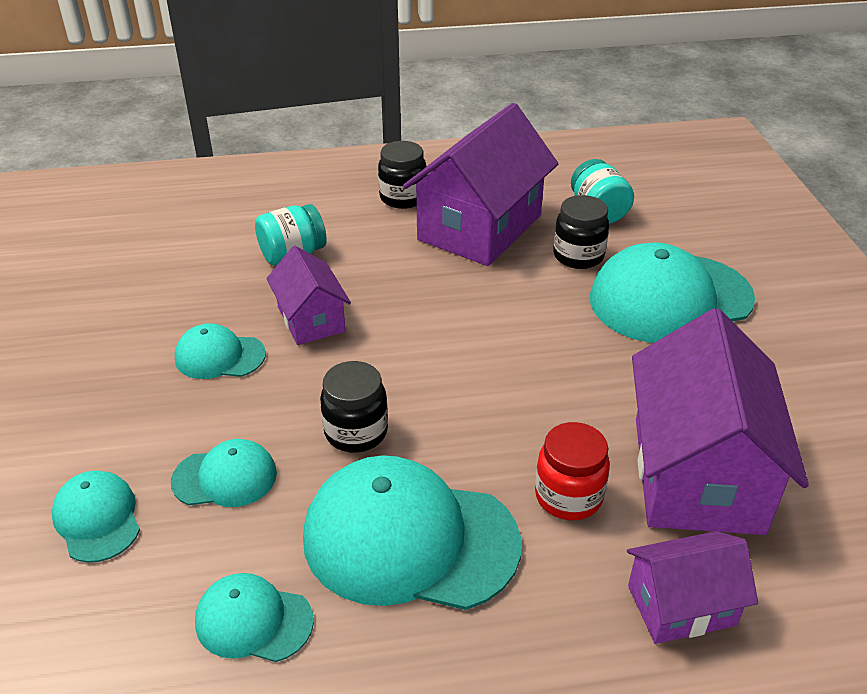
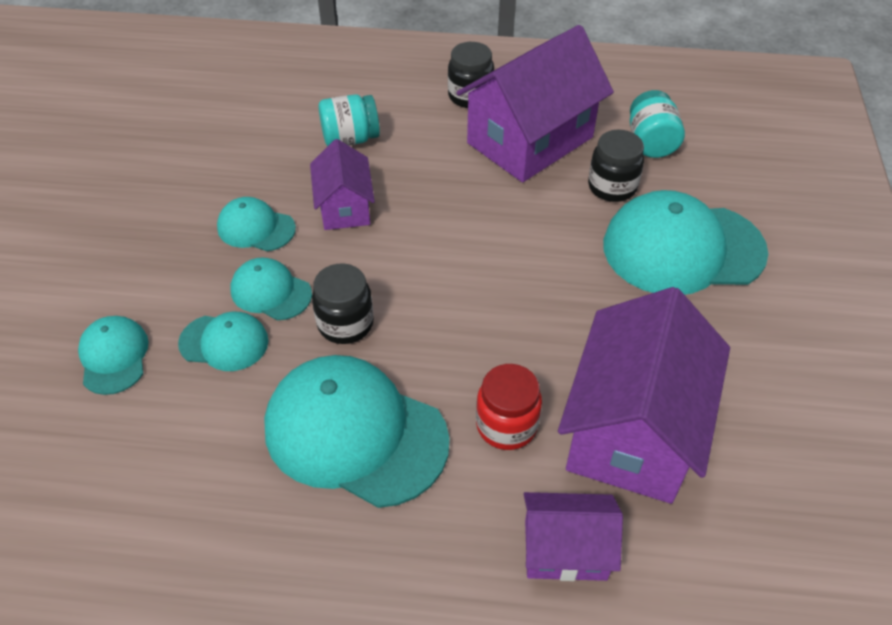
camera: 15 degrees right, 10 degrees up
(253, 620) = (206, 474): turquoise cap -> turquoise cap (271, 292)

